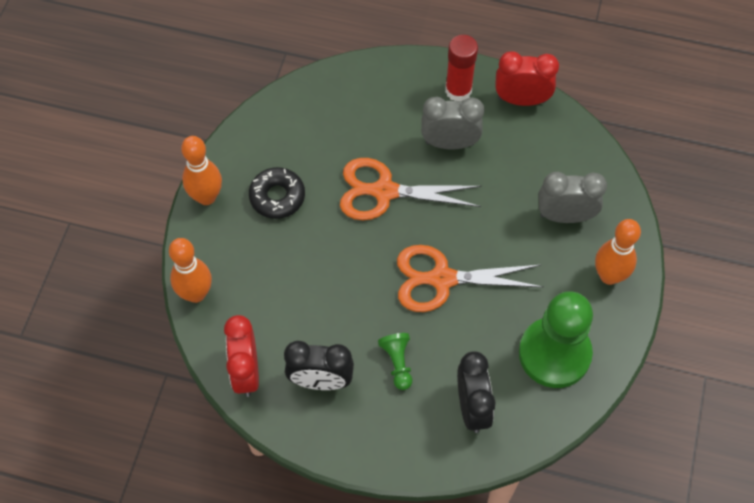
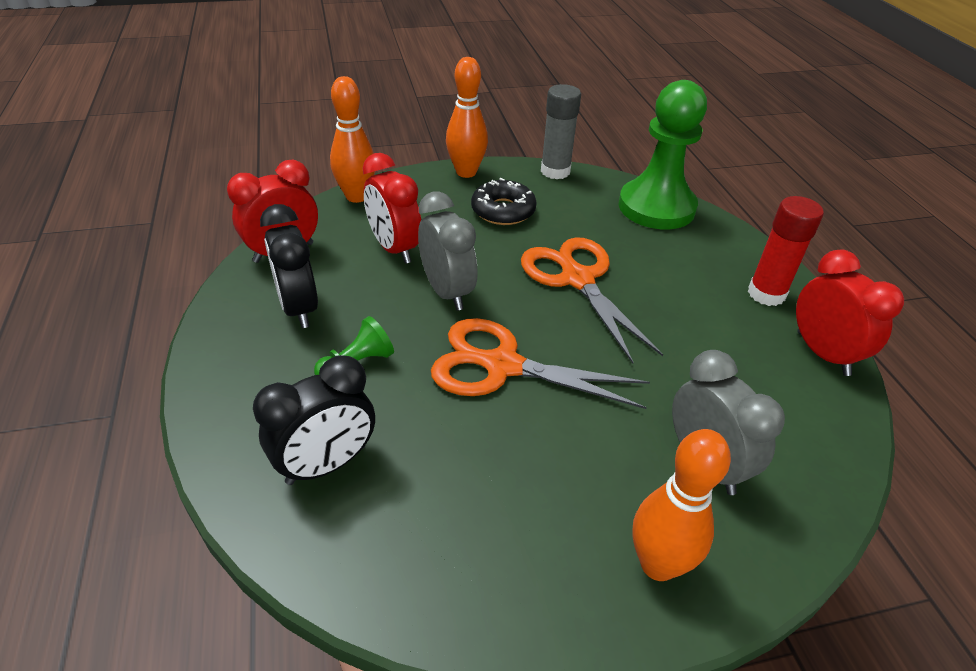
camera: 60 degrees right, 20 degrees down
(244, 131) = (555, 171): none -> grey glue stick
(284, 293) = (394, 249): none -> red clock
(442, 279) = (502, 366): orange scissors -> orange scissors turned 45 degrees counterclockwise
(450, 143) = (691, 310): grey clock -> grey clock (447, 292)
(554, 354) = (469, 537): green pawn -> green pawn (656, 207)

